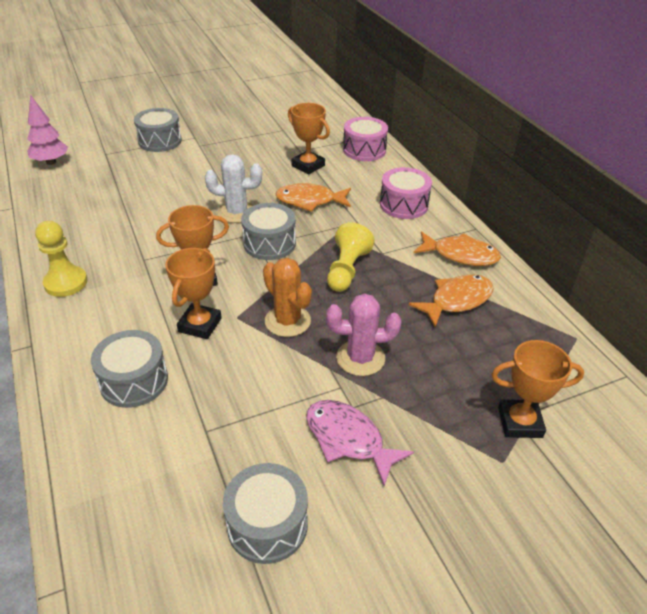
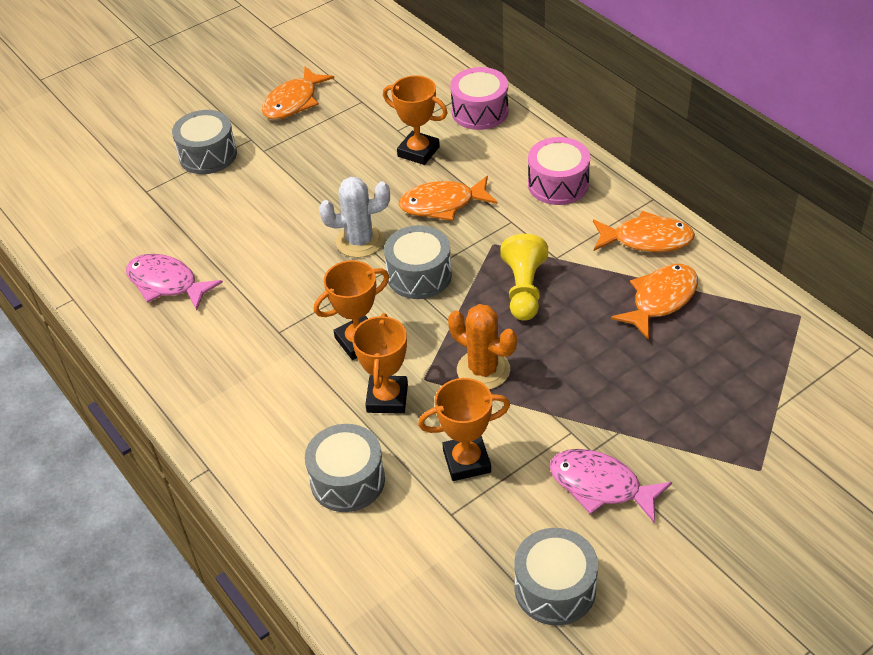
camera: 10 degrees left, 5 degrees up
(51, 162) = (81, 220): pink tree -> none
(66, 283) = (203, 384): yellow pawn -> none
(83, 211) = (167, 283): none -> pink fish
(235, 122) = (293, 102): none -> orange fish
(360, 358) = (580, 394): pink cactus -> none
(520, 422) = (766, 425): orange trophy -> orange trophy (466, 461)

